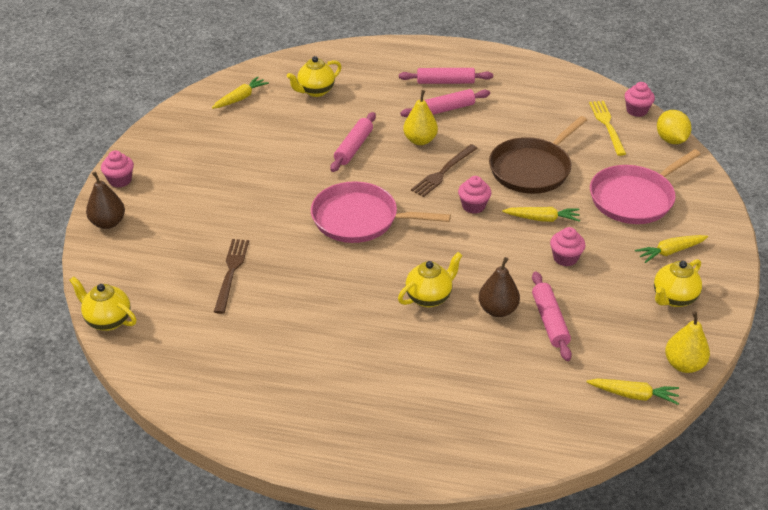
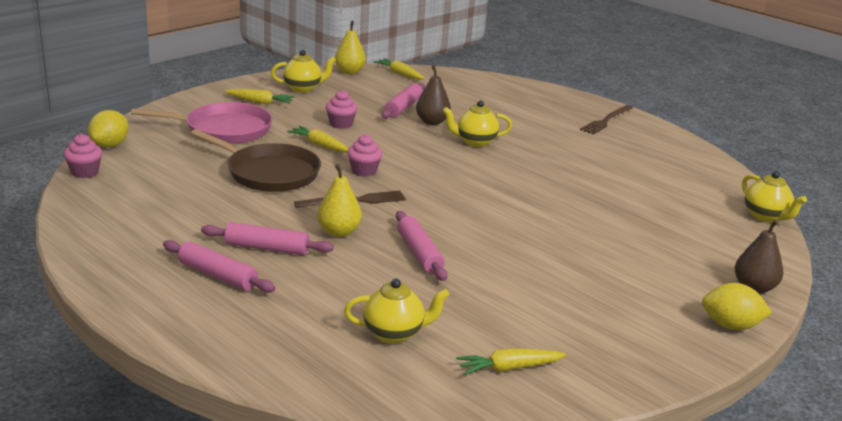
camera: 150 degrees left, 15 degrees down
(120, 180) = (730, 326): pink cupcake -> yellow lemon
(231, 272) = (633, 207): brown fork -> brown fork (606, 121)
(353, 147) = (419, 253): pink rolling pin -> pink rolling pin turned 75 degrees counterclockwise
(360, 219) = (479, 199): pink pan -> none
(532, 169) = (269, 173): brown pan -> brown pan turned 45 degrees clockwise
(607, 125) = (137, 173): yellow fork -> none

